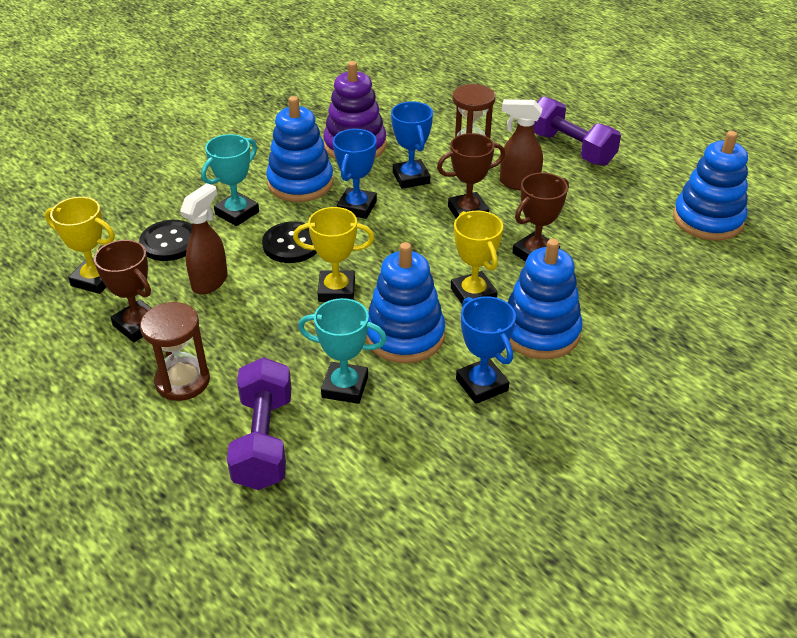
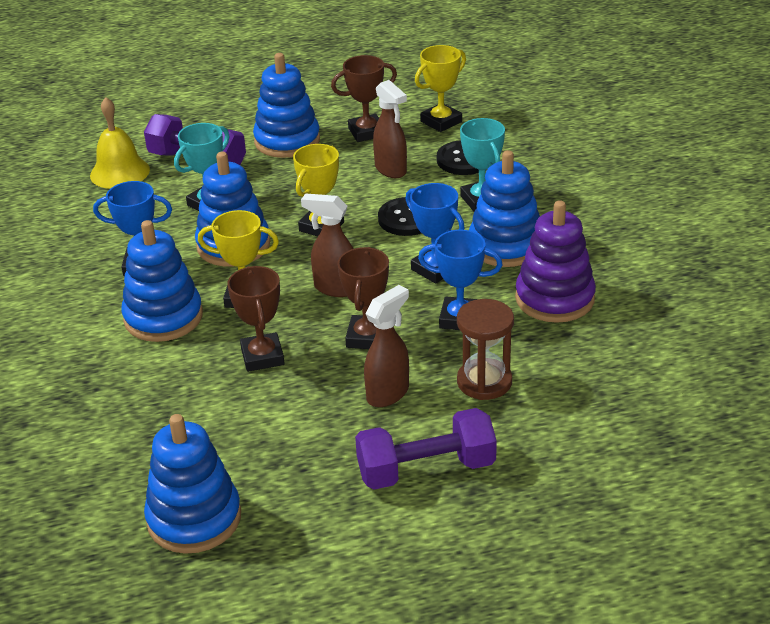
camera: 120 degrees right, 5 degrees down
(182, 381) = (287, 141): brown hourglass -> blue stacking toy
(325, 505) = (120, 172): none -> yellow bell
(421, 249) = (335, 288): none -> brown spray bottle

